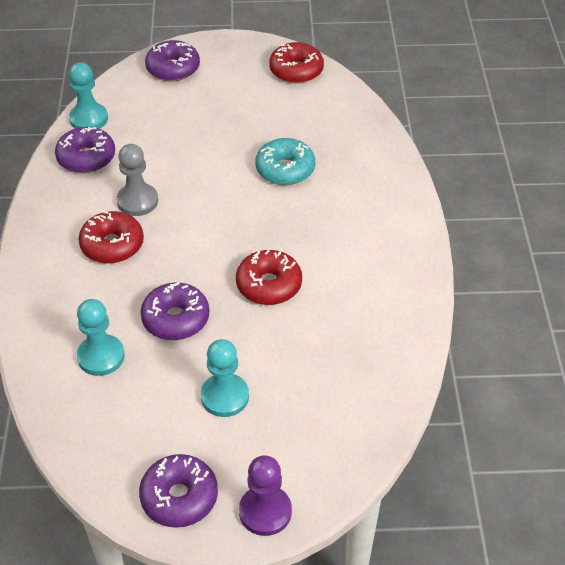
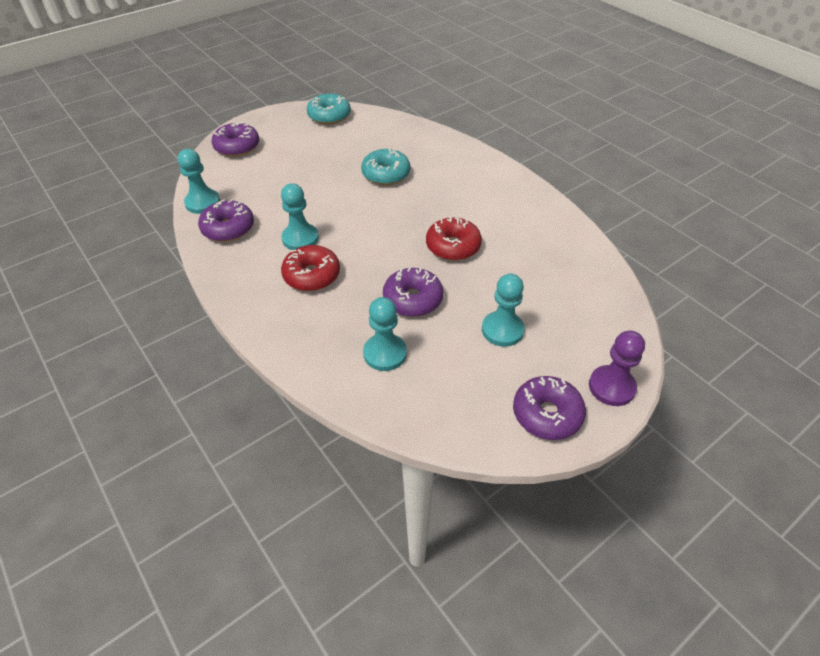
camera: 35 degrees left, 0 degrees up
(137, 201) = (300, 238): grey pawn -> turquoise pawn
(296, 71) = (329, 116): red donut -> turquoise donut

